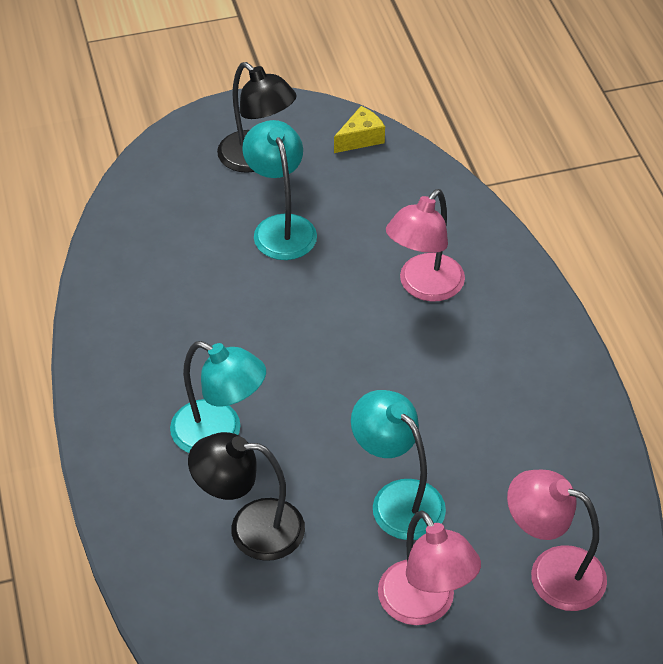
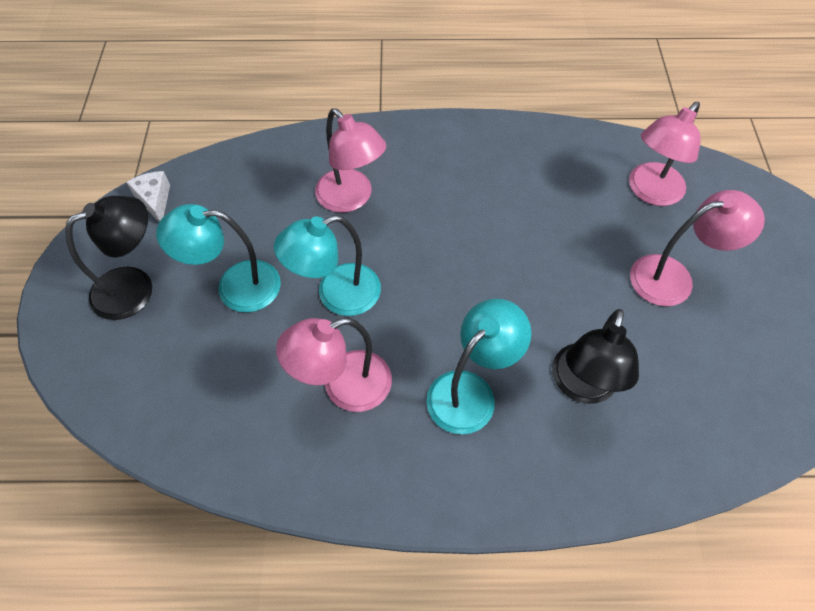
camera: 75 degrees left, 10 degrees up
(197, 335) = (344, 386): none -> pink lamp
(360, 138) = (155, 200): yellow cheese -> white cheese
(397, 499) = (568, 270): turquoise lamp -> turquoise lamp (336, 295)

